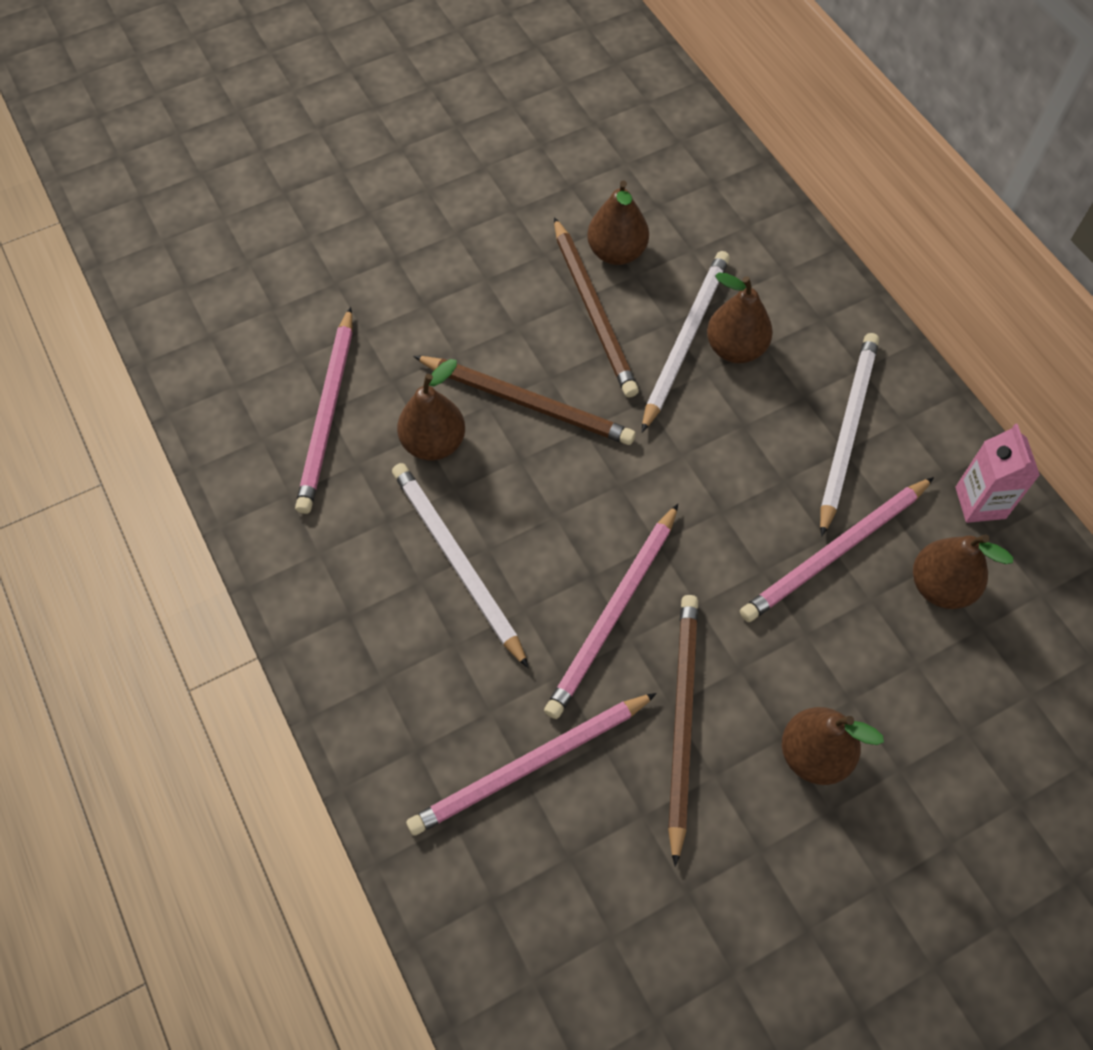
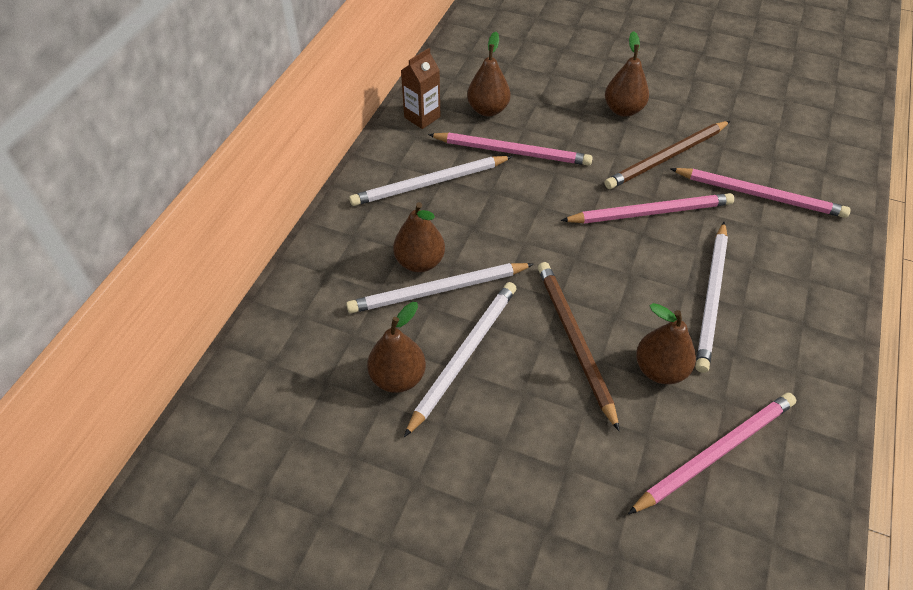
camera: 130 degrees left, 10 degrees down
(593, 311) = (464, 355): brown pencil -> white pencil
(980, 503) = (422, 117): pink carton -> brown carton

